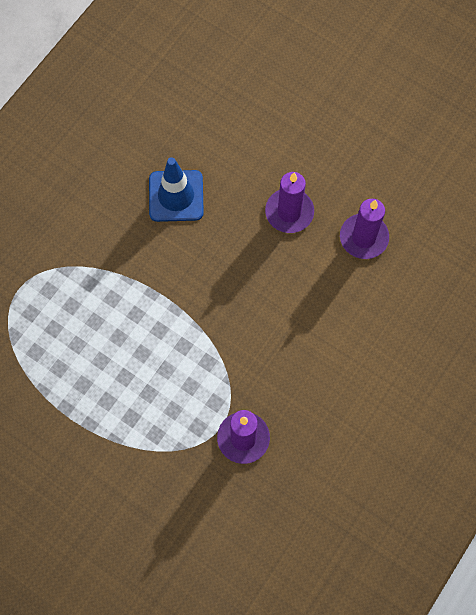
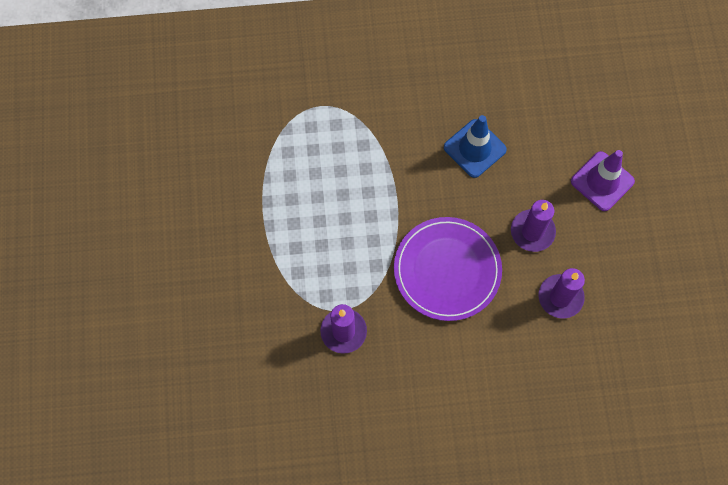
camera: 50 degrees right, 0 degrees up
(263, 307) = (447, 270): none -> purple plate
(294, 123) = (602, 181): none -> purple traffic cone

